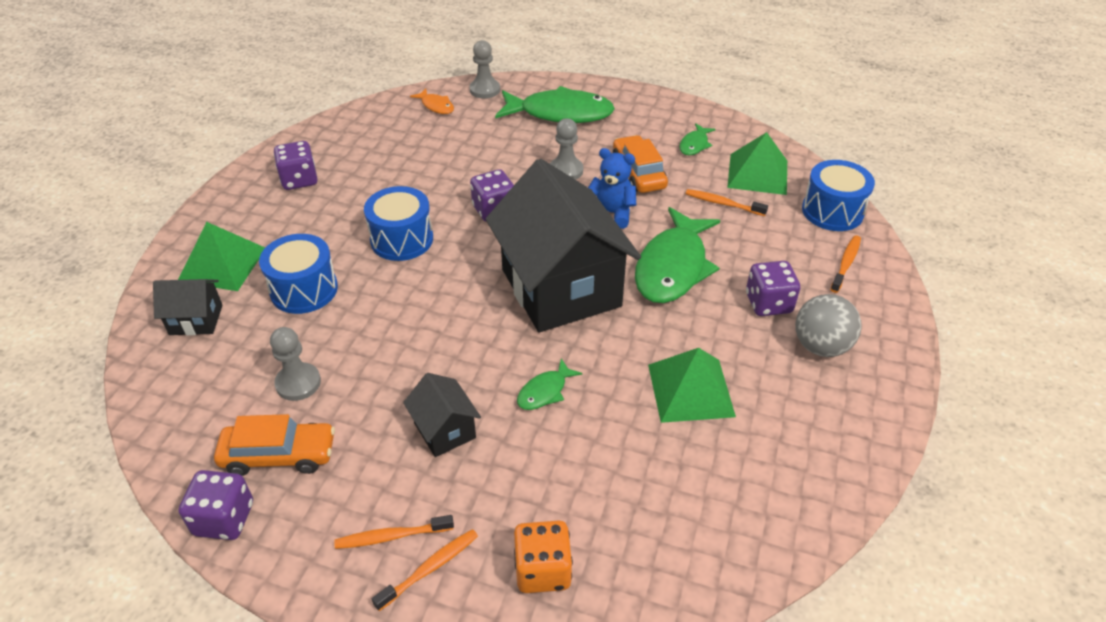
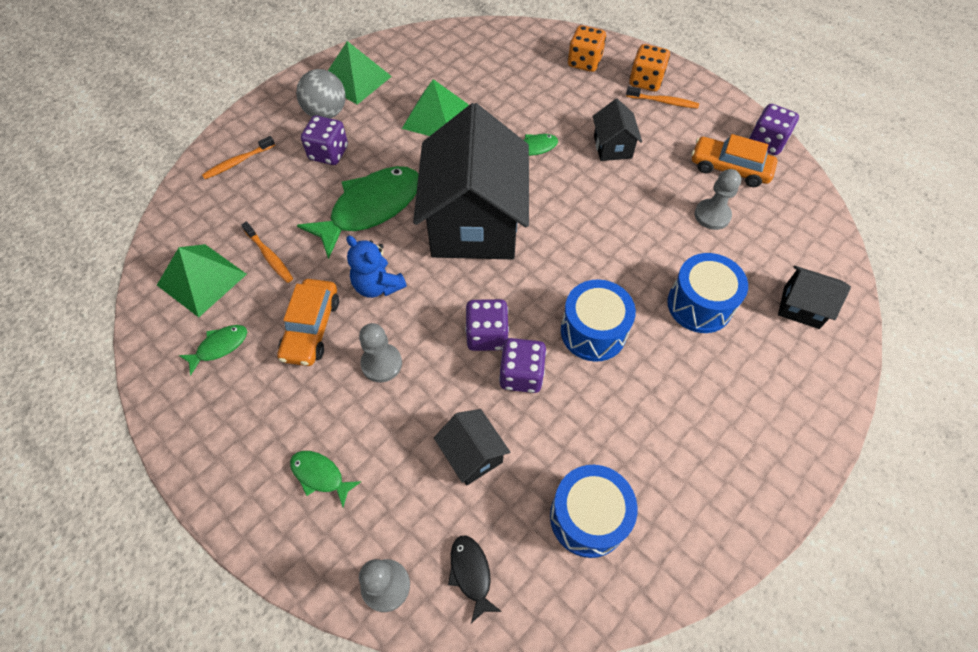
camera: 155 degrees left, 15 degrees up
(222, 264) = (780, 368): green pyramid -> green pyramid (355, 79)
(299, 180) = (690, 478): purple dice -> purple dice (521, 375)
(430, 568) = (645, 81): orange toothbrush -> orange dice
(436, 106) = (471, 573): orange fish -> black fish
(465, 148) = (472, 455): none -> black house
(560, 113) = (320, 475): green fish -> green fish, size x0.46
(832, 211) = (189, 211): blue drum -> blue drum (588, 517)

